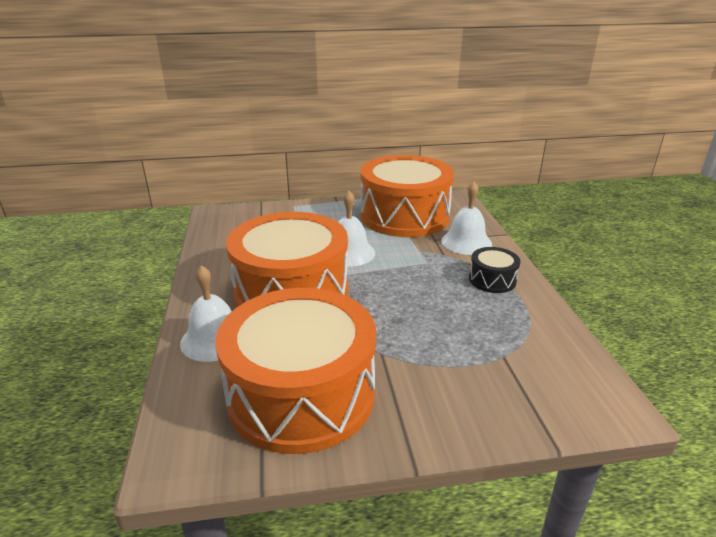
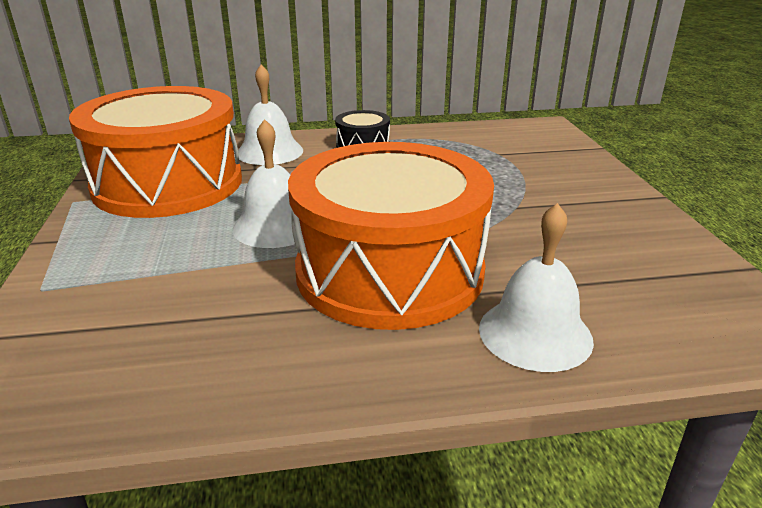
camera: 90 degrees left, 0 degrees up
(301, 394) = (611, 252): orange drum -> none

